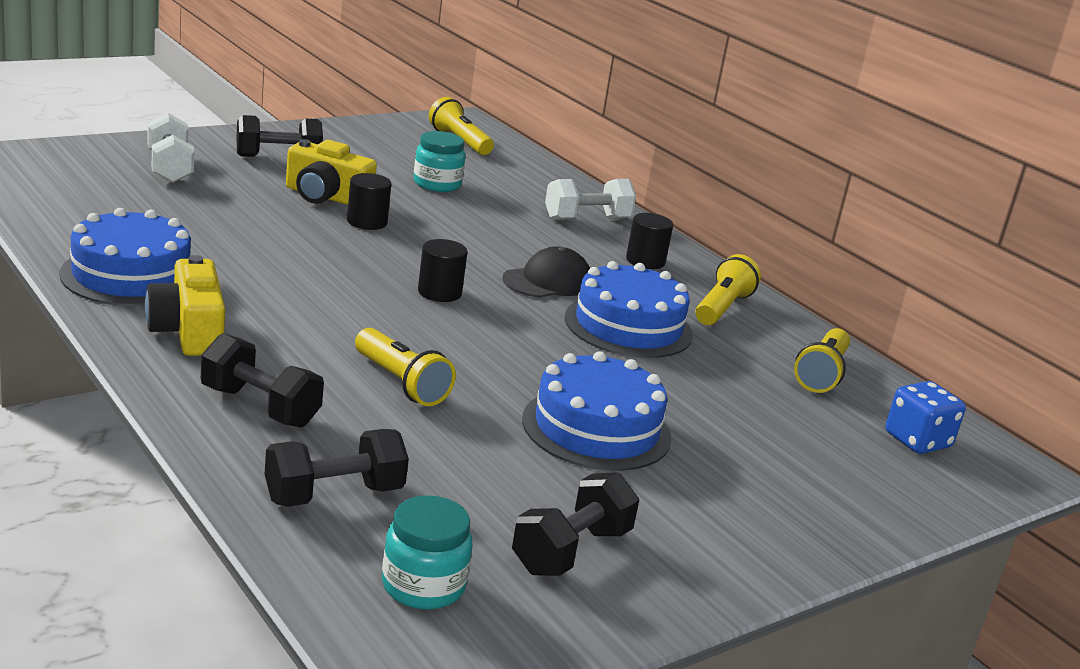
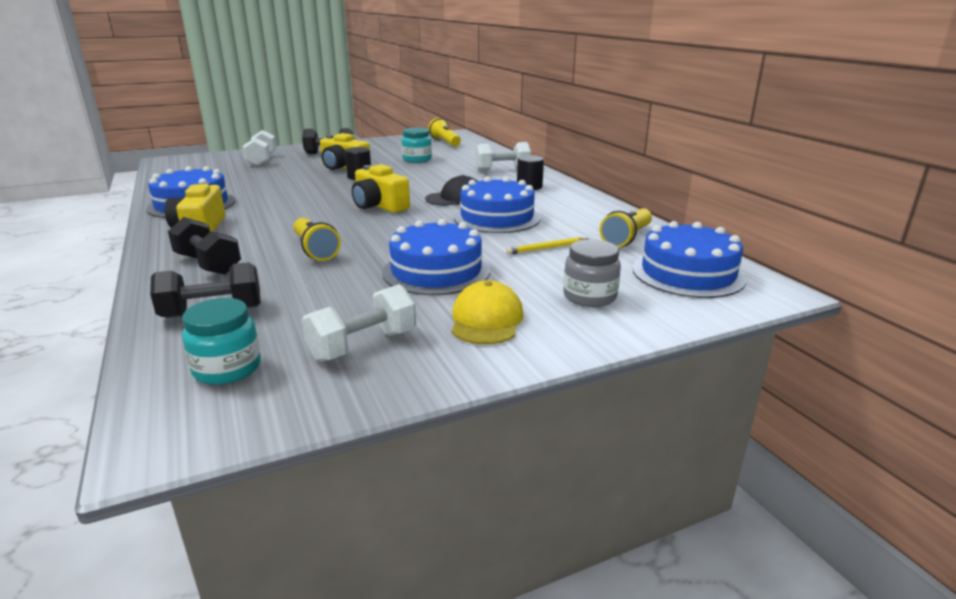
camera: 15 degrees right, 0 degrees up
(439, 292) = (379, 206): black cylinder -> yellow camera
(571, 551) = (363, 345): black dumbbell -> white dumbbell
(702, 512) = (486, 320): none -> yellow cap
(722, 308) = (570, 206): yellow flashlight -> none
(723, 390) = (546, 248): none -> yellow pencil
(812, 477) = (589, 297): none -> grey jar
(917, 440) = (688, 273): blue dice -> blue cake

